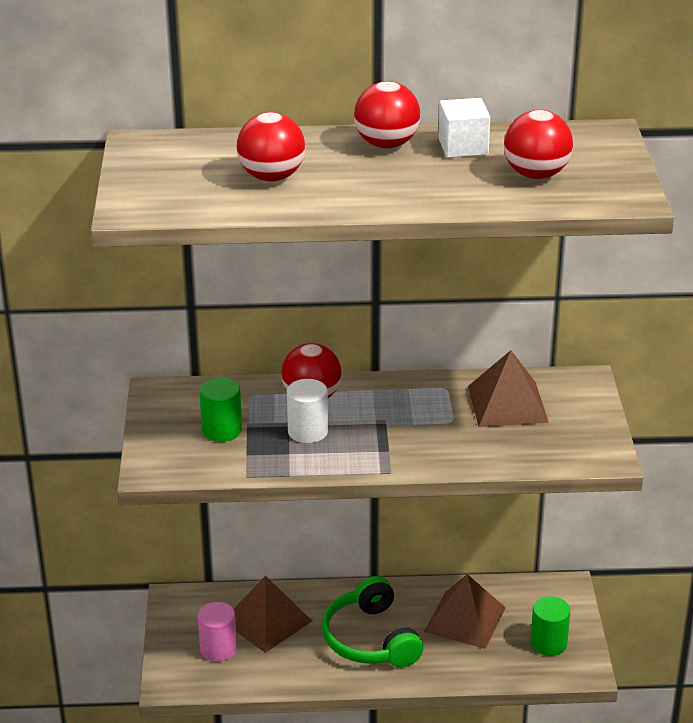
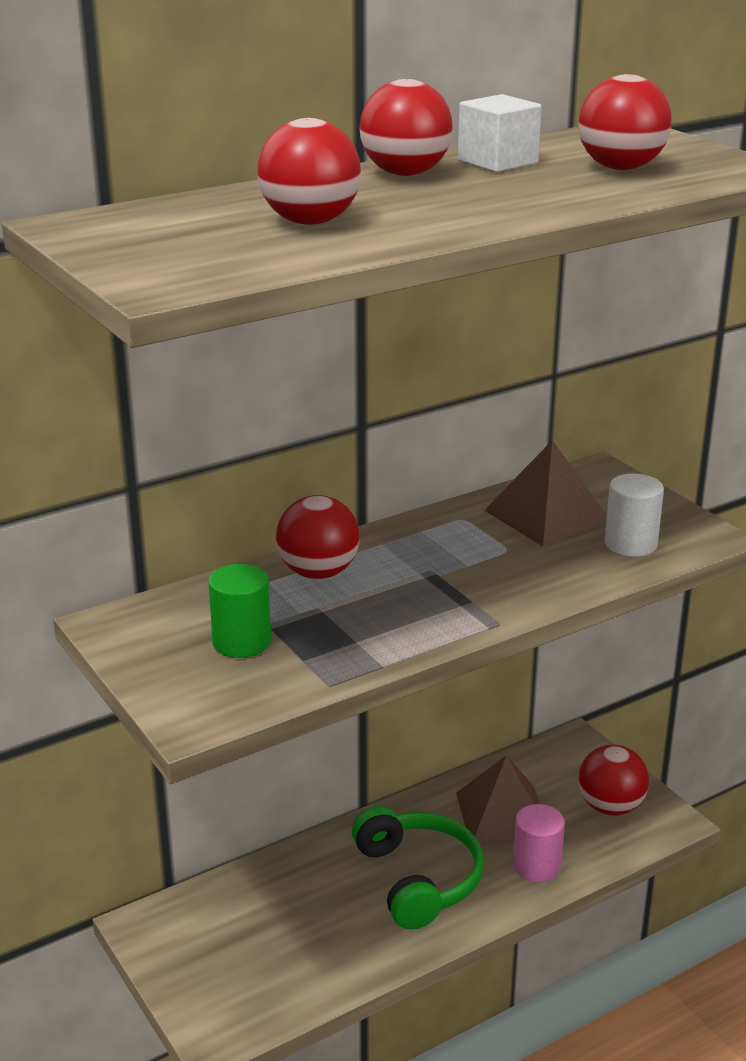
camera: 30 degrees left, 5 degrees down
(218, 649) = (246, 964): pink cylinder -> pink cylinder (536, 866)
(267, 620) = (280, 905): brown pyramid -> none
(308, 431) = (353, 610): white cylinder -> white cylinder (630, 544)
(370, 639) = (419, 879): green headphones -> green headphones turned 150 degrees counterclockwise
(548, 643) = (610, 807): green cylinder -> red ball

